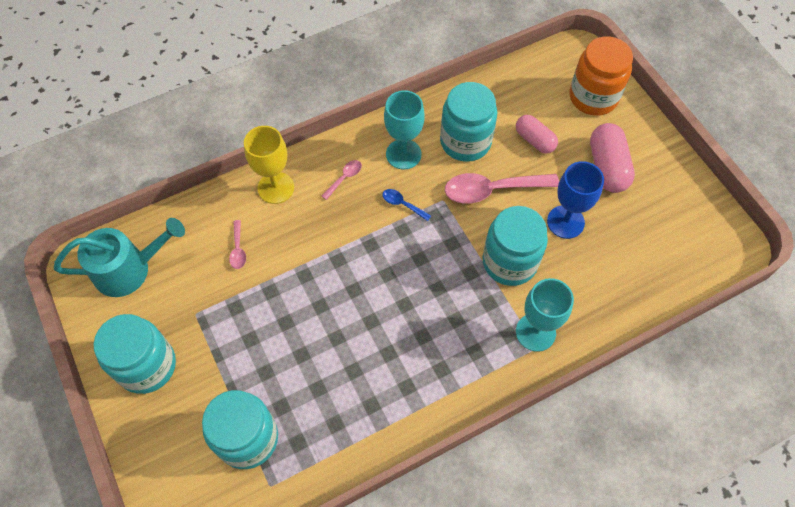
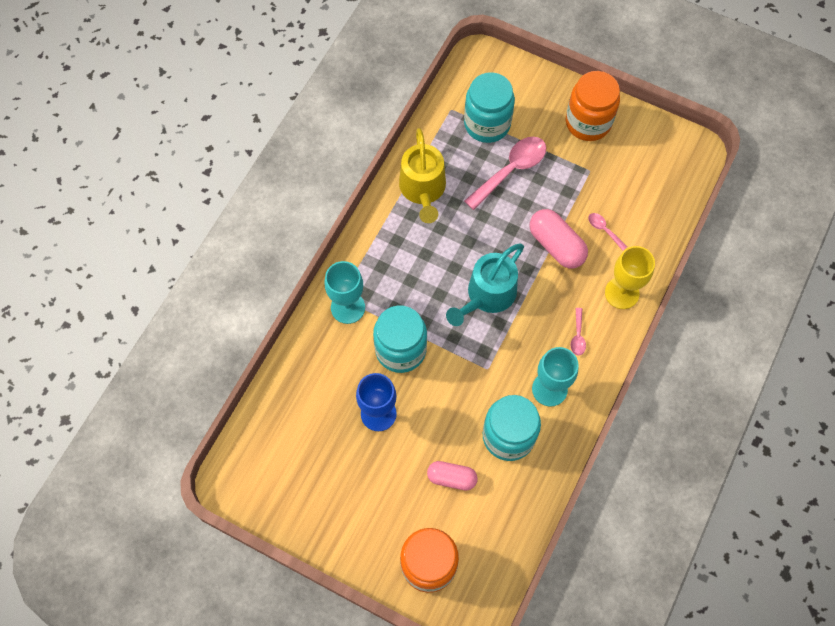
camera: 145 degrees right, 5 degrees up
(129, 269) = (663, 169): turquoise watering can -> turquoise watering can (487, 295)
(147, 366) = (588, 122): turquoise jar -> orange jar
(374, 407) = (423, 189): none -> yellow watering can
(402, 204) = (515, 344): blue spoon -> none
(492, 190) = (455, 403): pink spoon -> pink spoon (511, 170)
(607, 167) = (374, 492): pink capsule -> pink capsule (556, 245)

